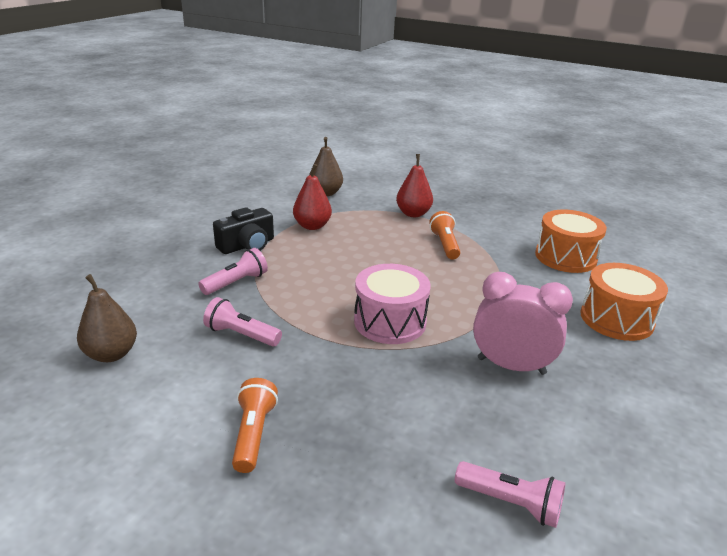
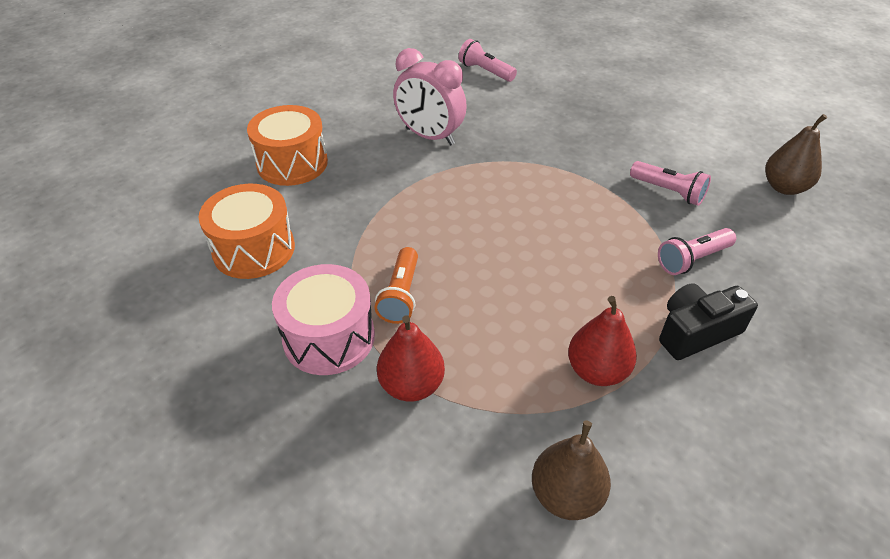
camera: 165 degrees left, 15 degrees up
(253, 434) = (641, 118): orange flashlight -> none
(390, 321) = (520, 188): pink drum -> pink drum (329, 337)

